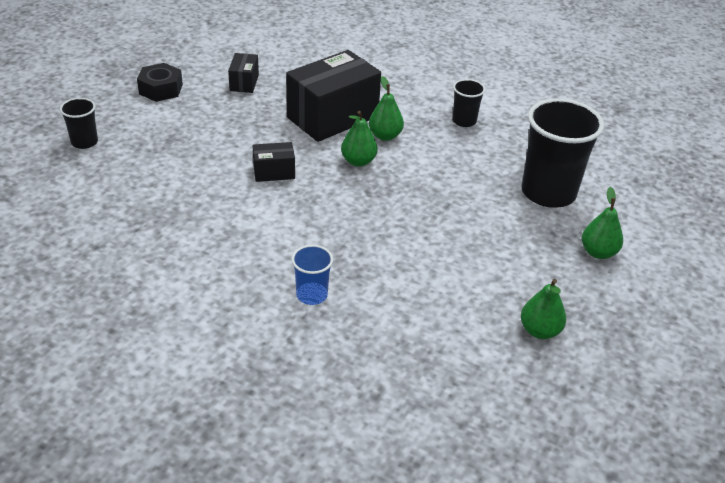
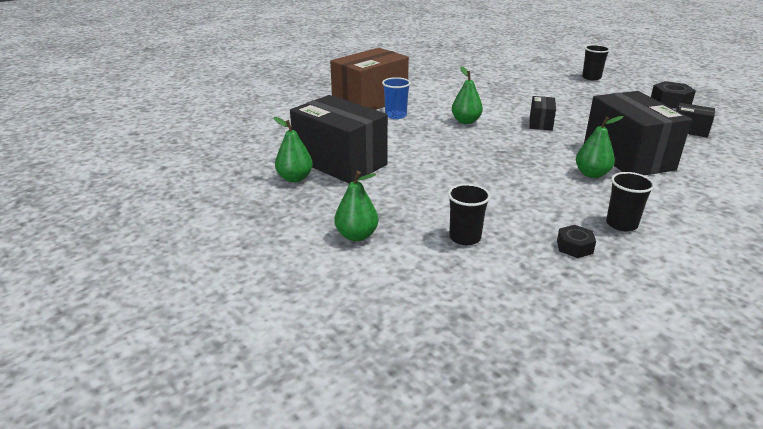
camera: 115 degrees right, 10 degrees down
(268, 337) = (370, 101): none -> brown box
(358, 161) = (549, 155): green pear -> green pear (466, 121)
(477, 306) = (340, 162): none -> black box
(515, 141) = (574, 247): none -> black nut
(548, 193) = (465, 237): black cup -> black cup, size x0.49

